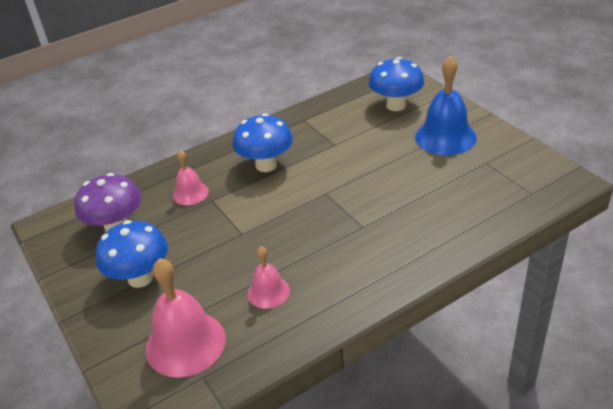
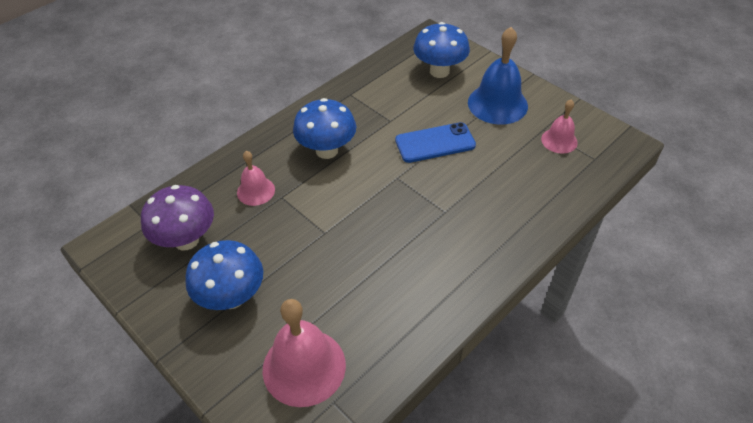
camera: 15 degrees left, 10 degrees up
(268, 292) = (372, 297): pink bell -> pink bell (559, 140)
(371, 166) = (435, 143): none -> blue phone

